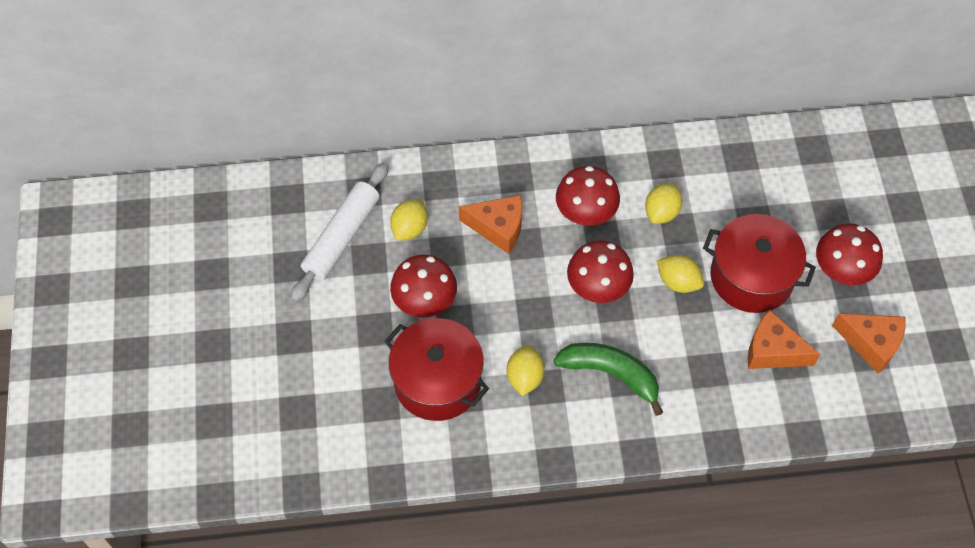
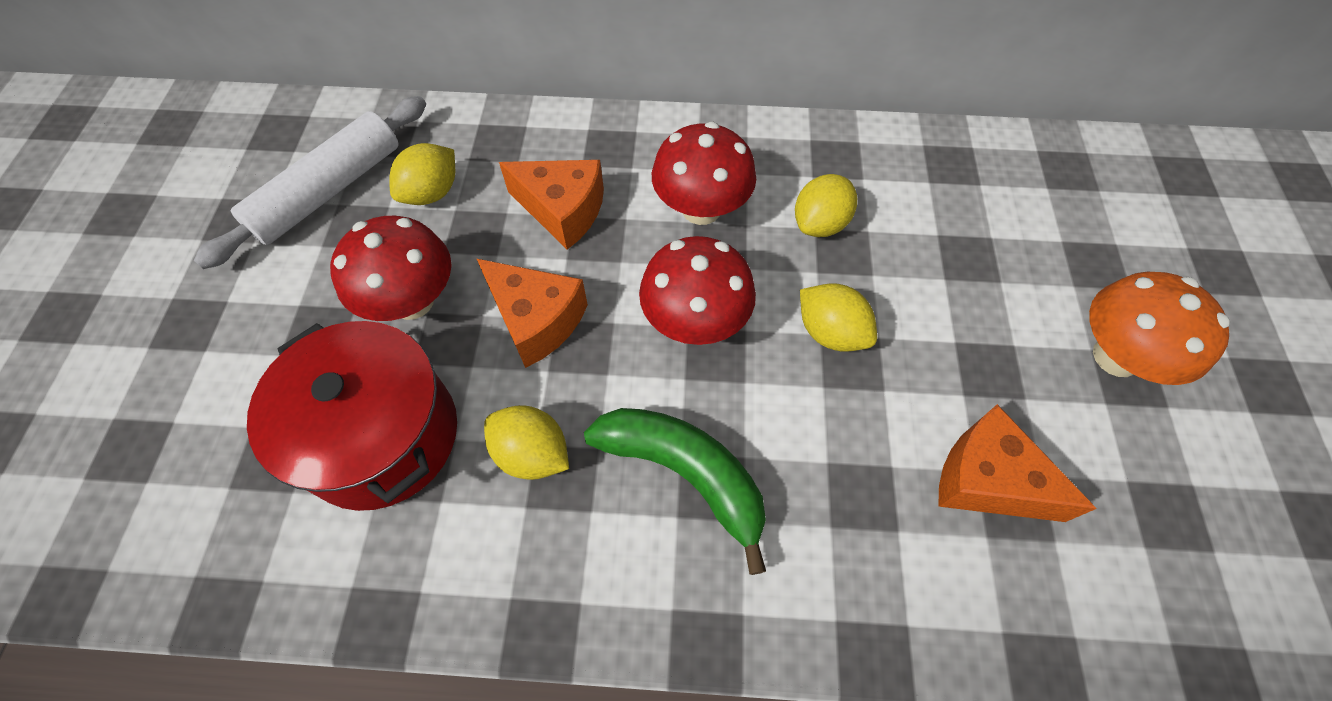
camera: 10 degrees right, 0 degrees up
(524, 377) = (532, 453): yellow lemon -> yellow lemon turned 75 degrees counterclockwise
(751, 276) = (957, 343): red pot -> none
(841, 270) = (1116, 357): red mushroom -> orange mushroom
(871, 343) = (1176, 497): orange cheese -> orange cheese (536, 320)

